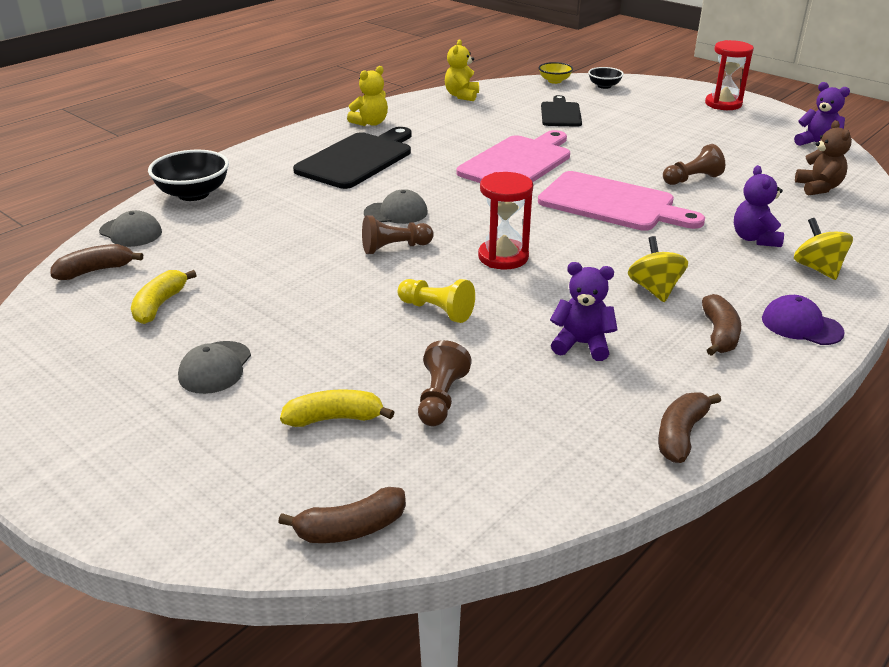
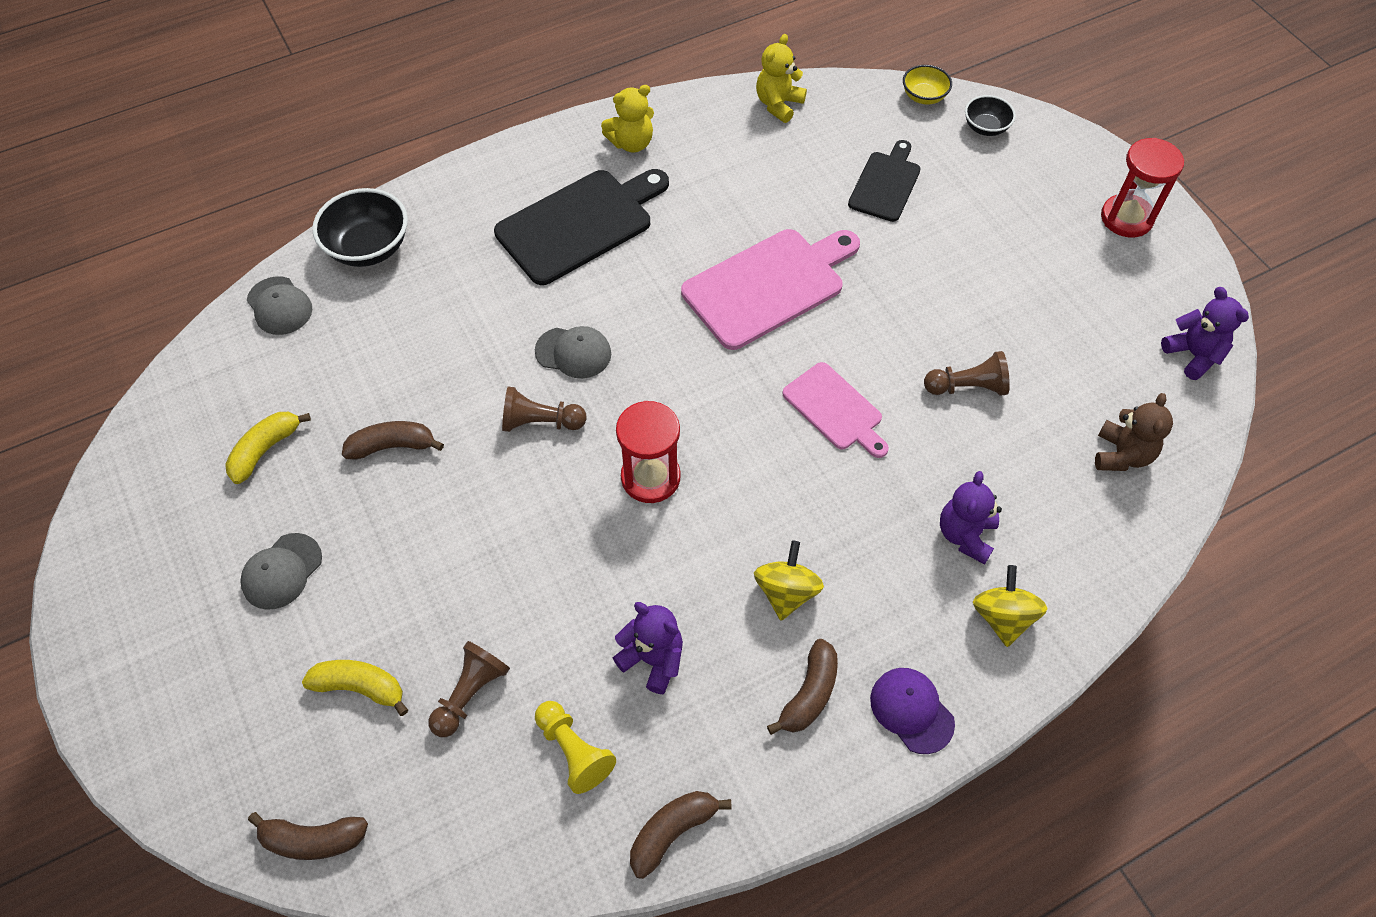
camera: 20 degrees right, 25 degrees up
(96, 270) = (224, 369): brown banana -> brown banana (393, 446)
(437, 310) = (533, 551): yellow pawn -> yellow pawn (574, 751)
(612, 203) = (835, 409): pink cutting board -> pink cutting board, size x0.59

